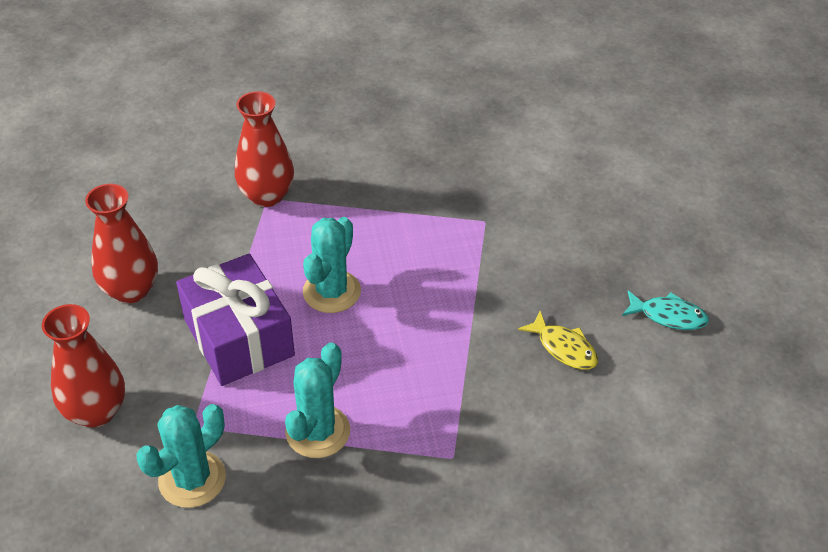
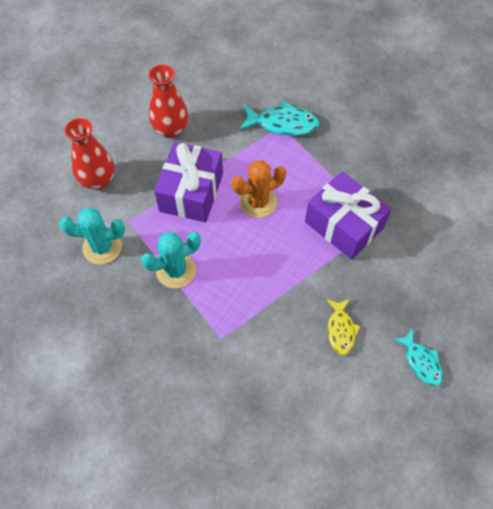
camera: 45 degrees right, 15 degrees up
(267, 195) = (282, 124): red vase -> turquoise fish
(331, 292) = (258, 202): turquoise cactus -> orange cactus
(451, 248) = (344, 225): none -> purple gift

